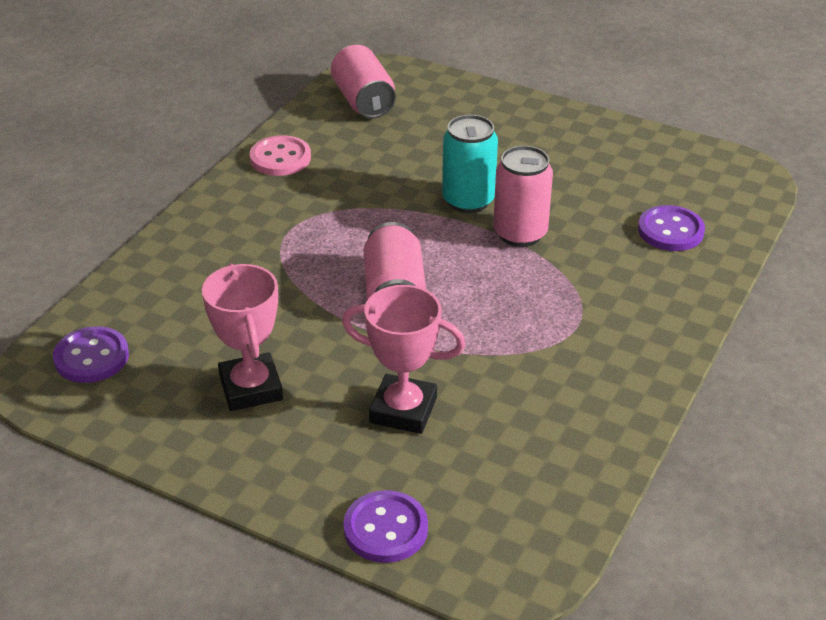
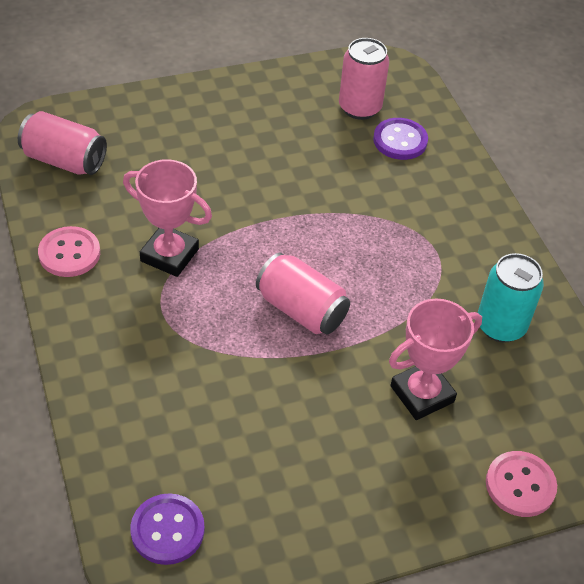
camera: 50 degrees left, 10 degrees up
(250, 388) = (311, 458): pink trophy -> pink trophy (169, 255)
(385, 529) = (520, 485): purple button -> pink button
(468, 200) = (252, 200): turquoise can -> turquoise can (500, 326)
(520, 233) = (318, 204): pink can -> pink can (359, 108)

